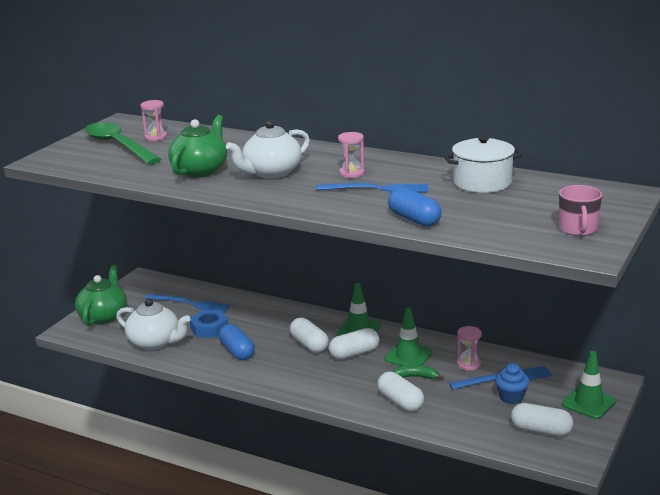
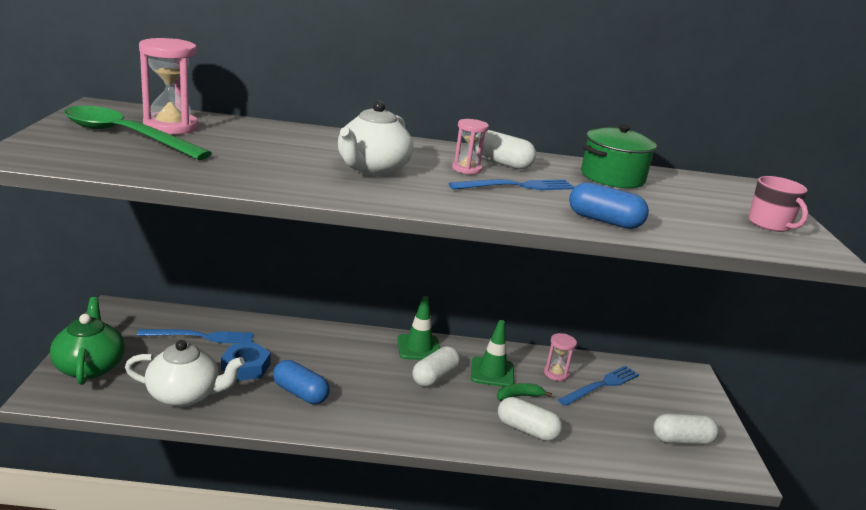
camera: 30 degrees left, 0 degrees up
(155, 137) = (171, 126): pink hourglass -> pink hourglass, size x1.75
(200, 170) = (277, 167): green teapot -> none
(309, 344) = (378, 372): white capsule -> white capsule (501, 163)
(482, 182) = (612, 177): white pot -> green pot
(511, 397) = (625, 406): blue cupcake -> none
(588, 403) = (693, 401): green traffic cone -> none

